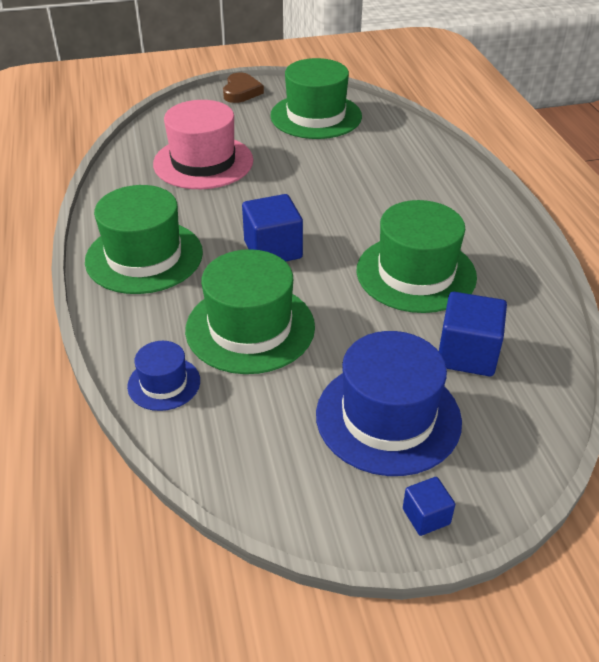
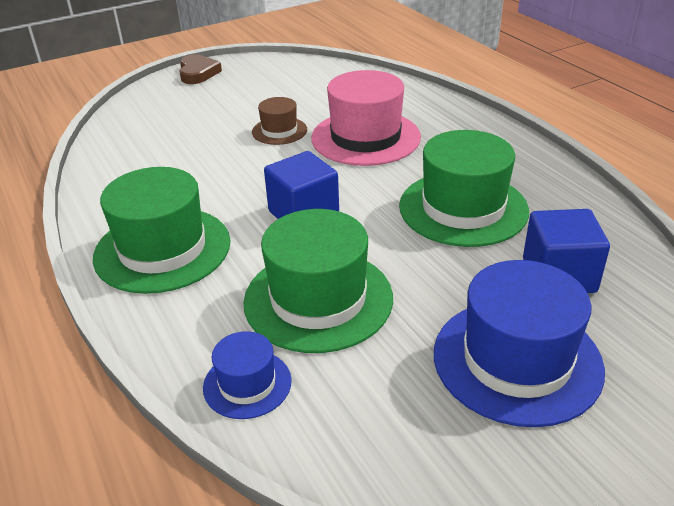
camera: 15 degrees left, 5 degrees down
(203, 162) = (187, 143): pink hat -> pink hat (365, 137)
(288, 165) = (279, 131): none -> brown hat
(316, 116) = (285, 83): green hat -> none
(426, 516) = (619, 460): blue cube -> none

